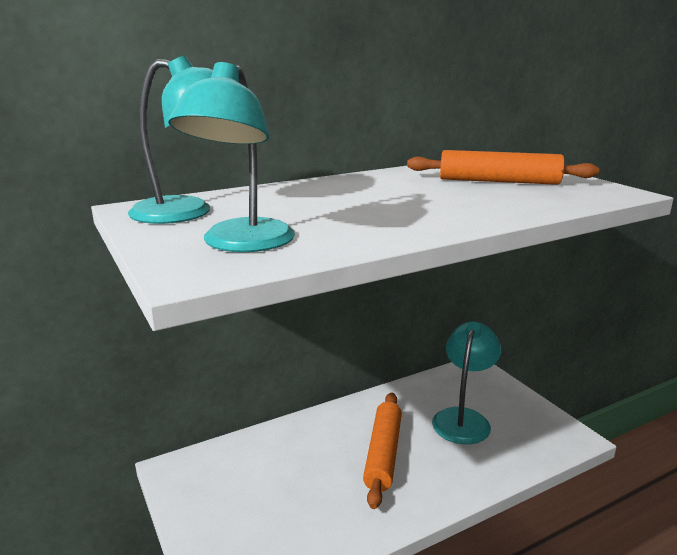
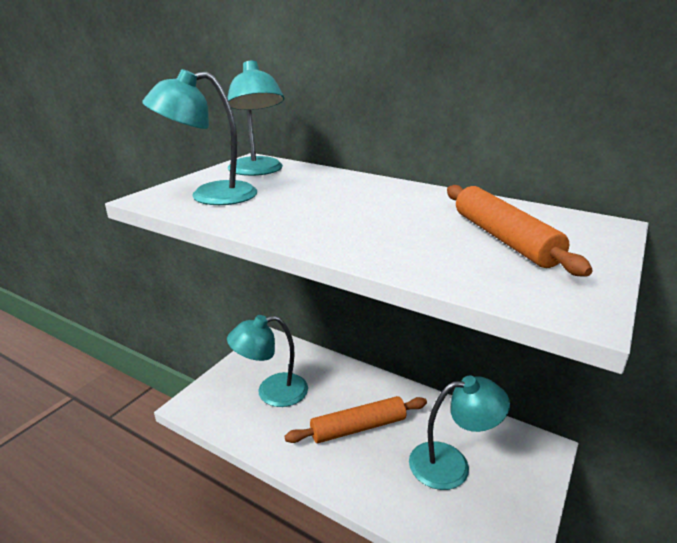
camera: 60 degrees right, 5 degrees up
(274, 500) = (272, 392): none -> turquoise lamp

